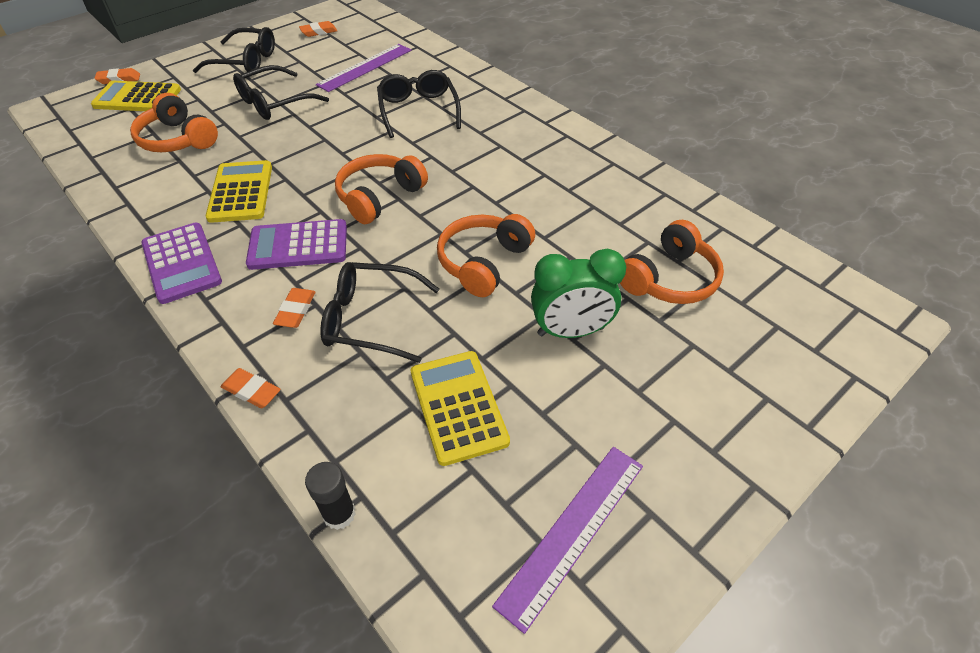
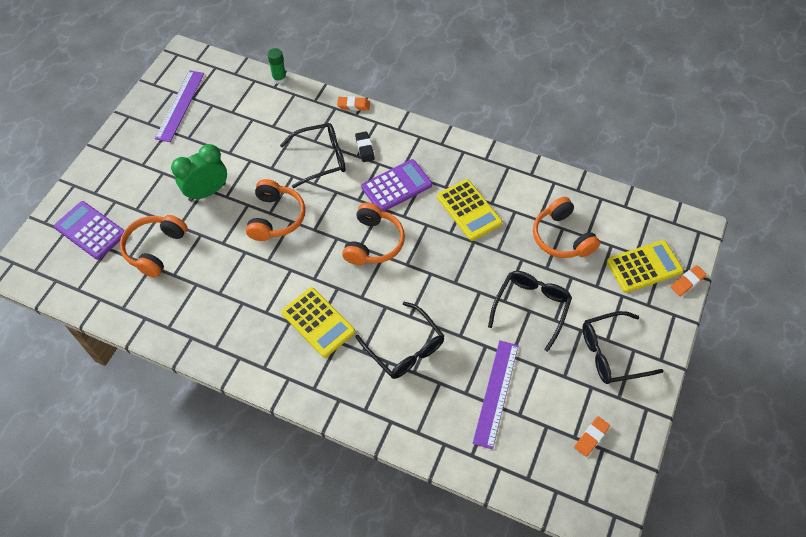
camera: 155 degrees right, 10 degrees up
(178, 139) = (561, 237): orange headphones -> orange headphones turned 135 degrees counterclockwise
(181, 263) = (453, 150): purple calculator -> purple calculator (90, 230)
(296, 310) = (365, 148): orange eraser -> black eraser
(339, 514) = (279, 78): black glue stick -> green glue stick
(458, 406) = (250, 133): yellow calculator -> yellow calculator (318, 322)

